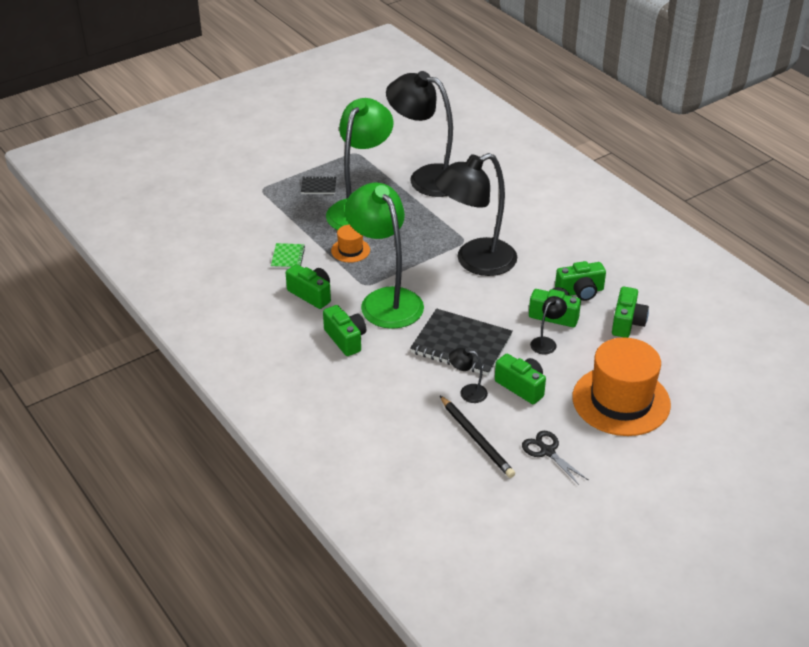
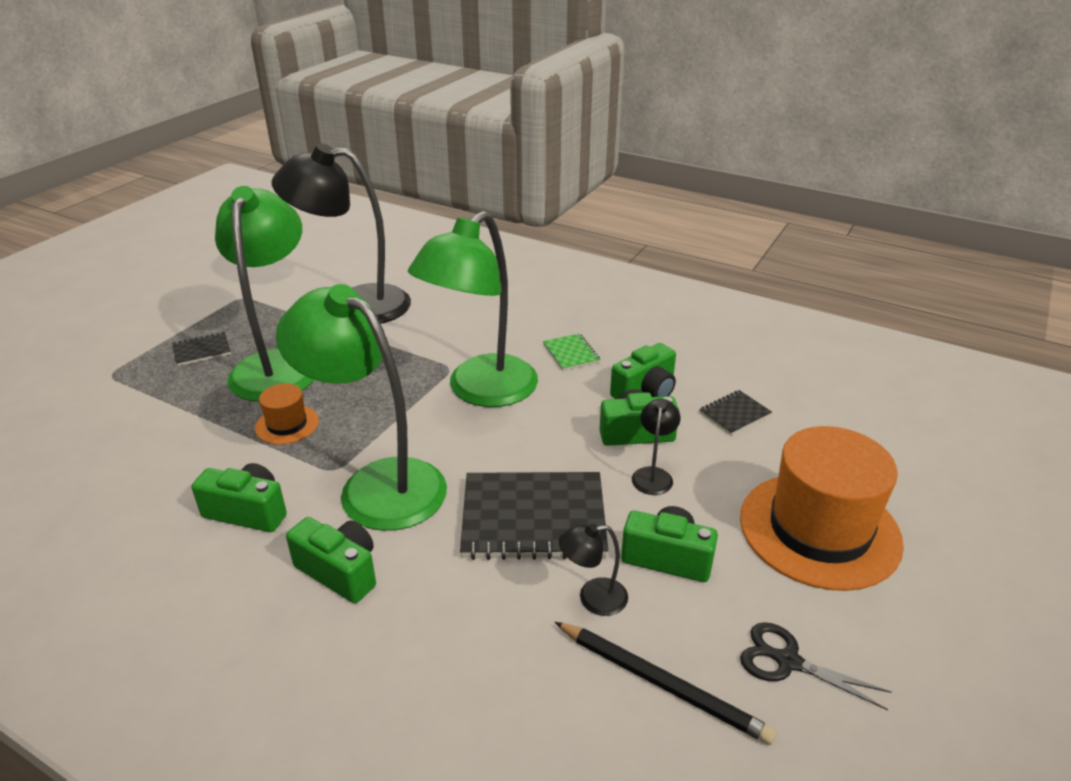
camera: 25 degrees left, 5 degrees down
(288, 257) = (185, 462): green notebook -> green notebook (571, 353)
(475, 262) = (481, 391): black lamp -> green lamp
(627, 323) = (734, 414): green camera -> black notebook

